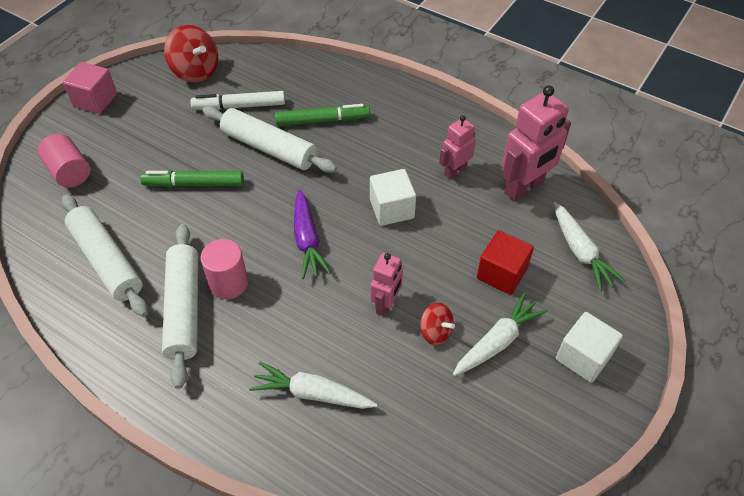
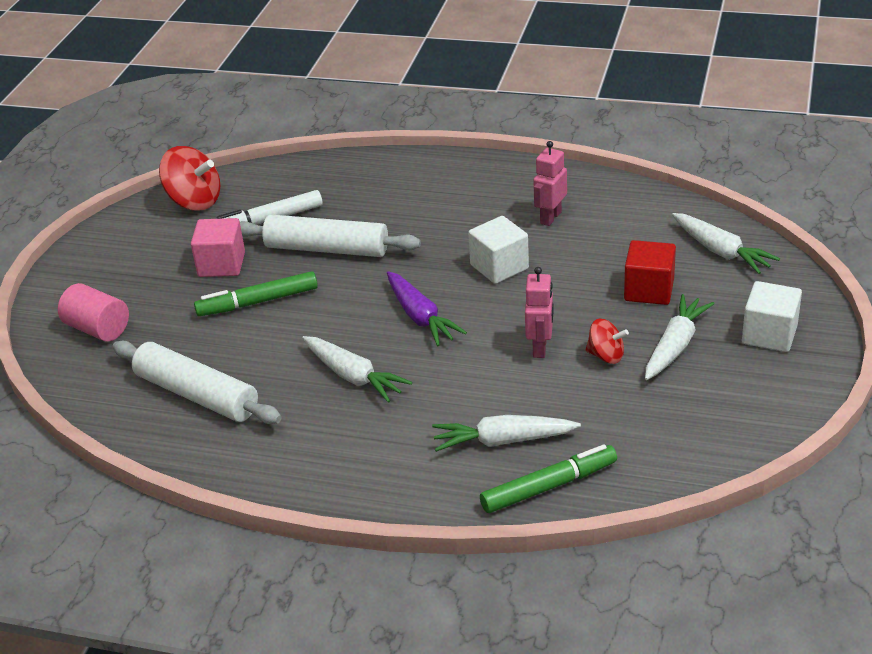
camera: 15 degrees left, 15 degrees down
(95, 100) = (86, 256): pink cube -> pink cube (221, 264)
(184, 309) = (315, 411): white rolling pin -> none
(228, 283) = (353, 376): pink cylinder -> white carrot
(322, 120) = (374, 210): green marker -> green marker (549, 486)
(524, 188) = (633, 214): pink robot -> none

